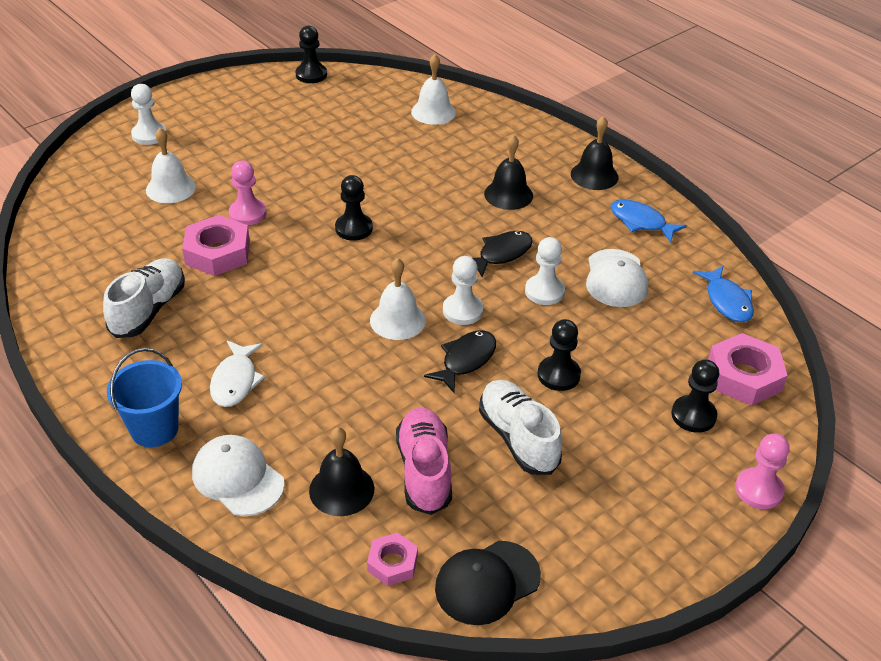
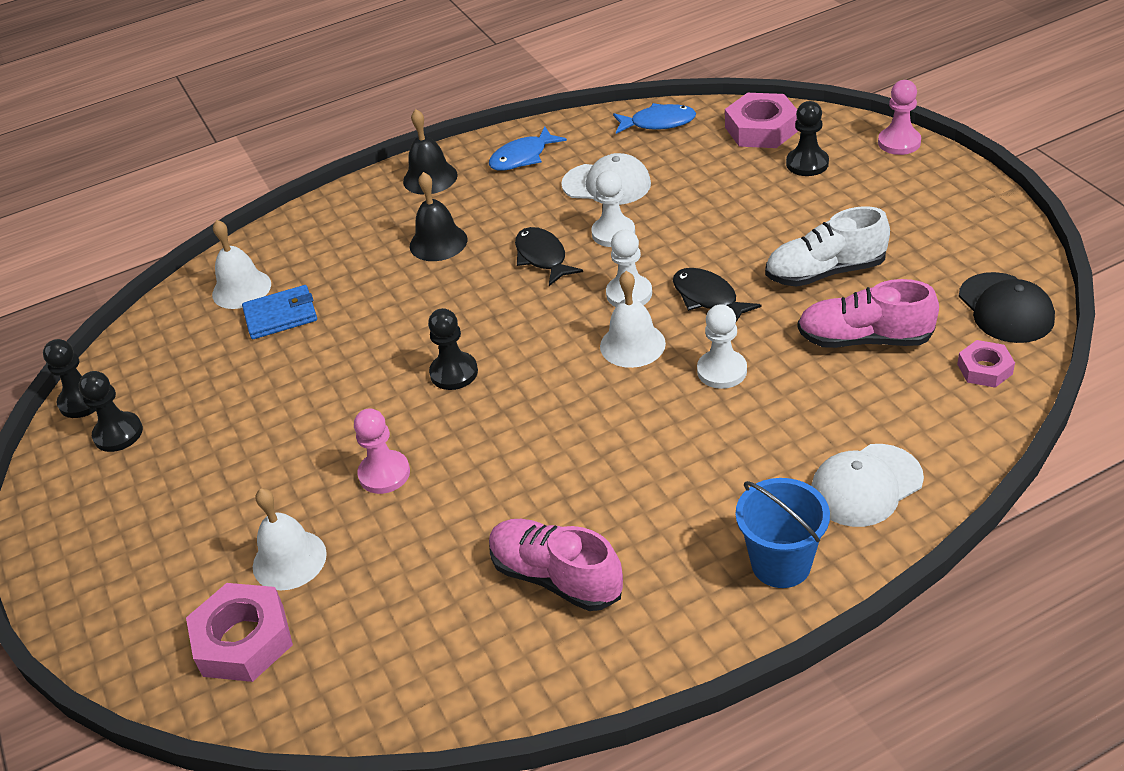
camera: 70 degrees left, 0 degrees up
(148, 310) = (556, 577): white shoe -> pink shoe
(149, 135) = (137, 590): white pawn -> white pawn (722, 371)
(218, 253) = (458, 505): pink nut -> pink nut (243, 640)
(235, 381) = (708, 487): white fish -> none
(341, 489) = (887, 401): black bell -> none
(407, 135) = (281, 315): none -> blue wallet
(558, 375) = (741, 237): black pawn -> black pawn (118, 434)

